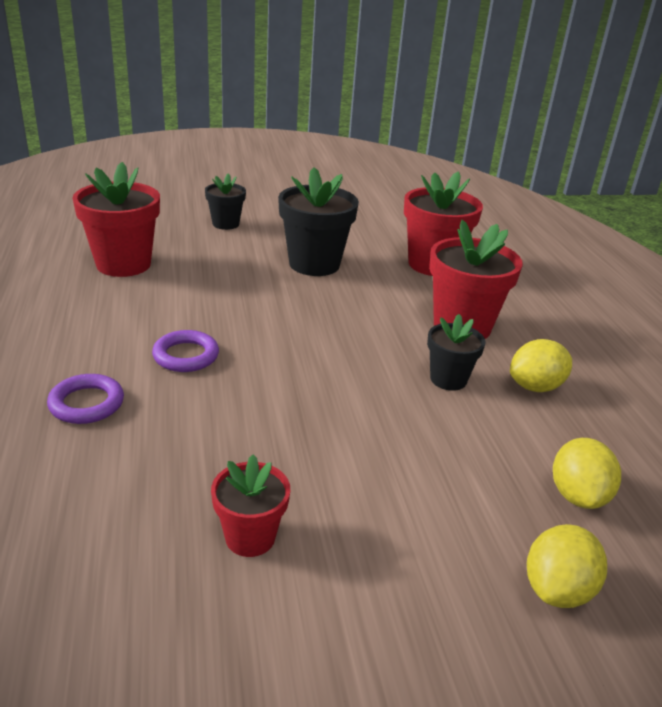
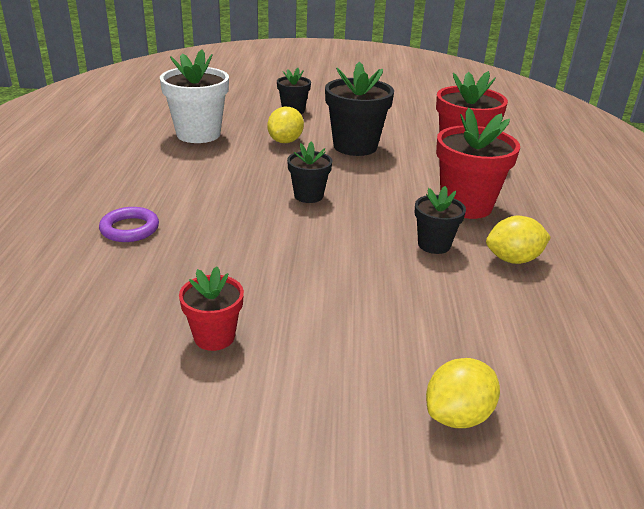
camera: 15 degrees right, 0 degrees up
(123, 264) = (198, 134): red flower pot -> white flower pot
(186, 356) = (219, 204): purple ring -> none
(287, 333) = (308, 196): none -> black flower pot
(578, 495) = (512, 348): yellow lemon -> yellow lemon (285, 141)

